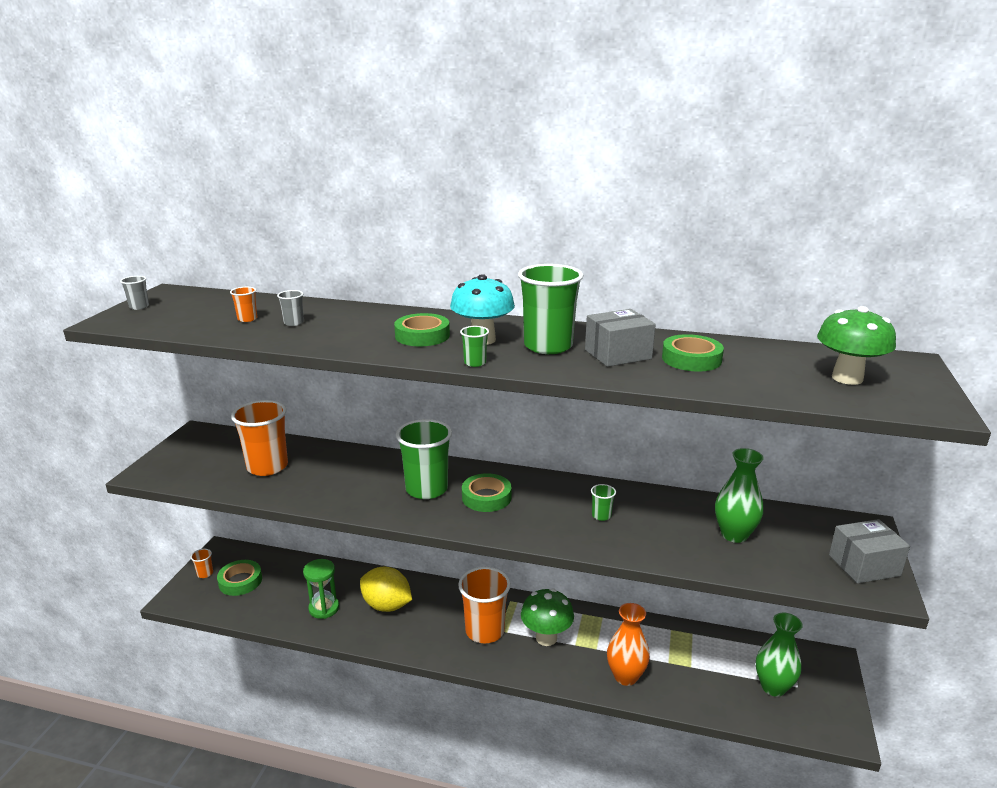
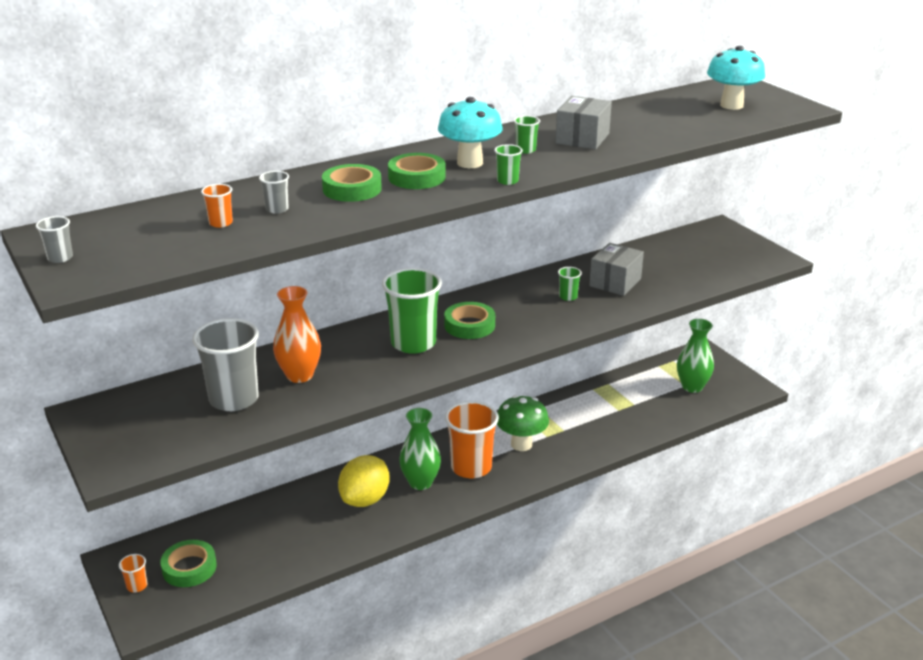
camera: 45 degrees left, 5 degrees up
(267, 467) = (234, 399): orange cup -> grey cup
(324, 608) = (312, 535): green hourglass -> none
(386, 605) = (365, 499): yellow lemon -> yellow lemon turned 45 degrees counterclockwise
(548, 346) = (525, 150): green cup -> green cup, size x0.43
(625, 676) = (605, 435): orange vase -> orange vase (299, 375)
(691, 359) = (631, 125): green tape -> green tape (352, 189)
(734, 535) = (662, 267): green vase -> green vase (420, 482)
(847, 378) = (731, 105): green mushroom -> turquoise mushroom
(864, 565) = (749, 250): grey box -> grey box (615, 282)

